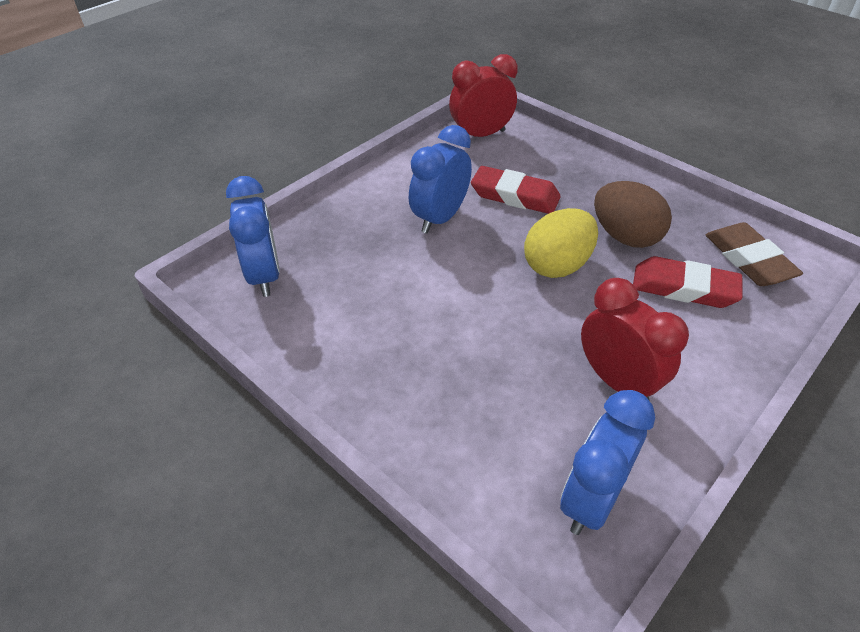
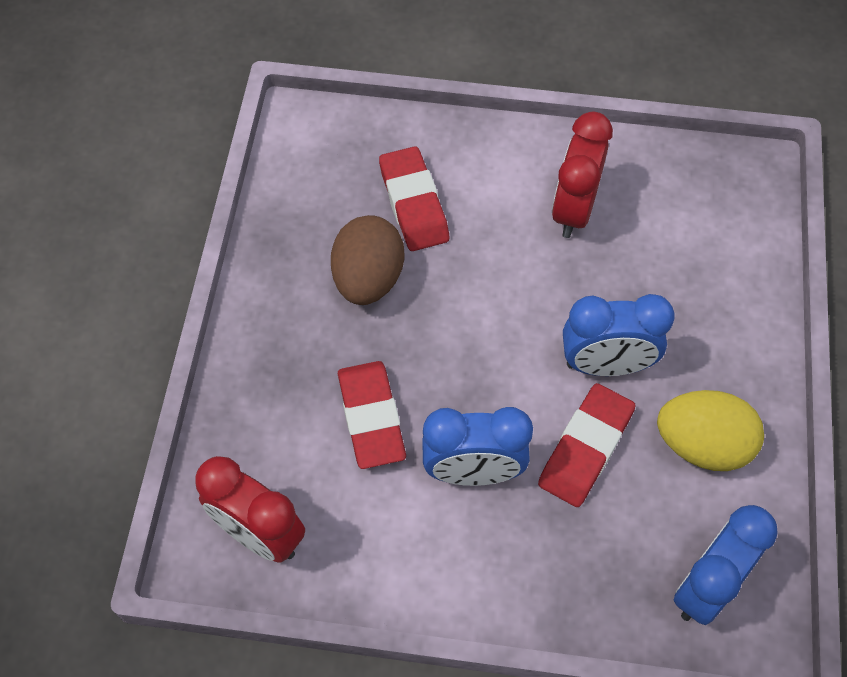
camera: 125 degrees left, 15 degrees up
(405, 273) = (585, 448): none -> red eraser
(557, 265) = (462, 317): yellow egg -> yellow egg (702, 445)
(591, 499) = (696, 182): blue clock -> blue clock (606, 365)
(748, 260) = (329, 168): brown eraser -> none

